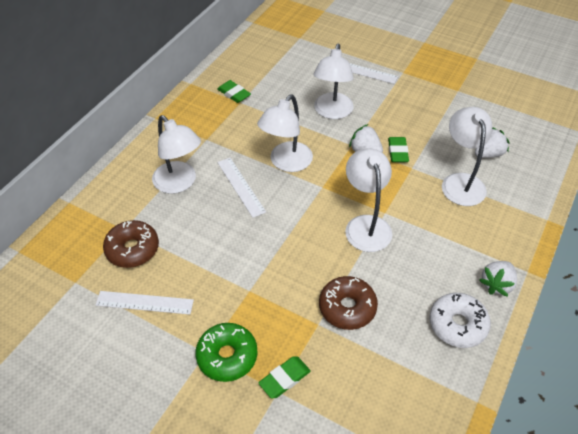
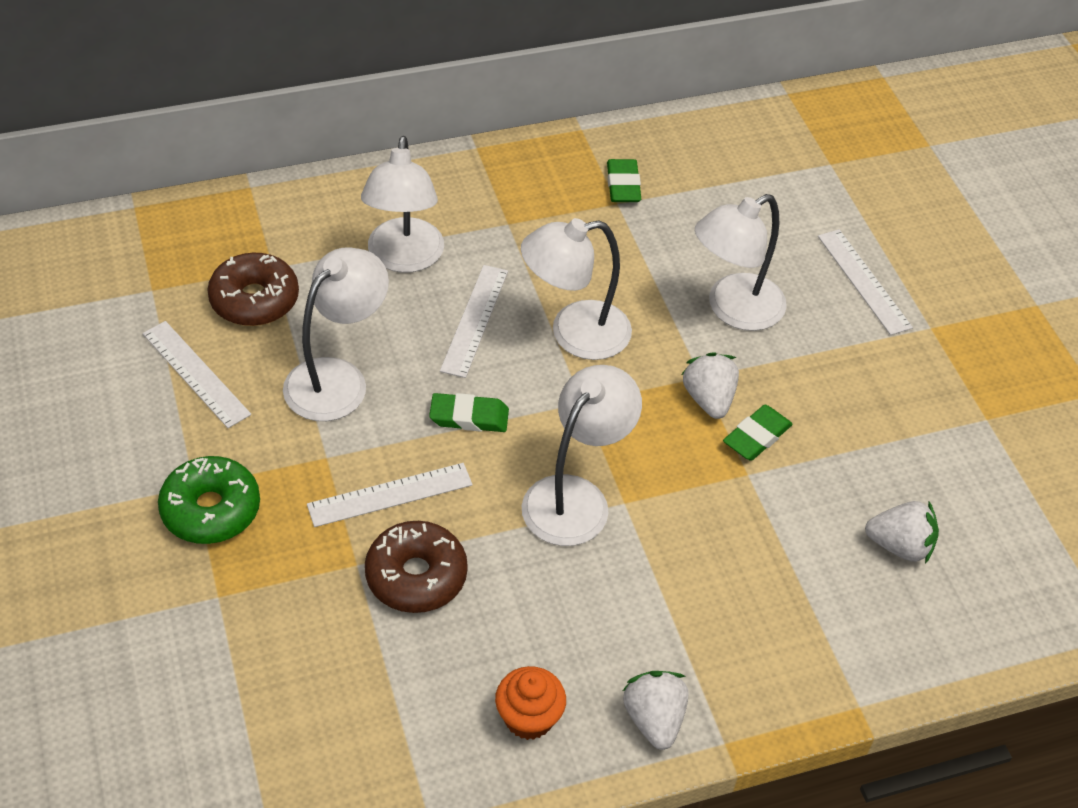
camera: 40 degrees right, 0 degrees up
(284, 378) = (241, 590): green eraser -> green eraser (469, 417)
(295, 284) = (390, 495): none -> white ruler
(457, 325) = (529, 718): white donut -> orange cupcake
(460, 182) = (796, 550): white lamp -> white lamp (337, 378)
(496, 284) = (654, 719): white strawberry -> white strawberry turned 90 degrees clockwise

